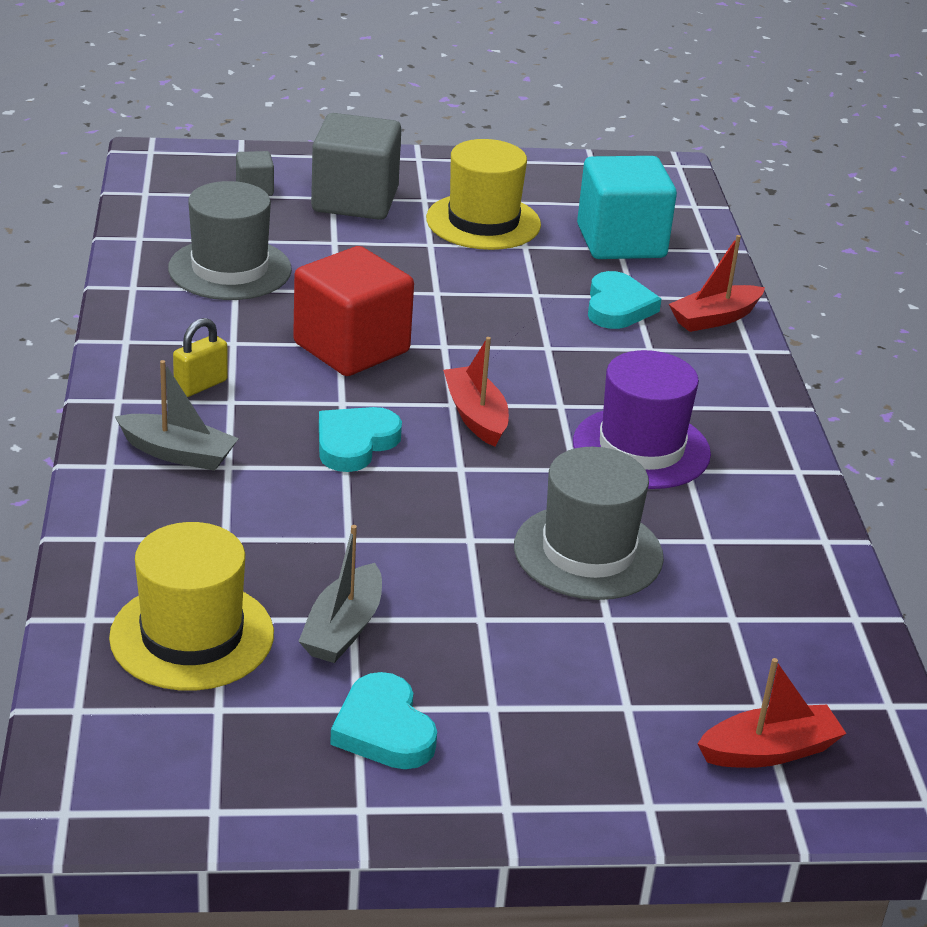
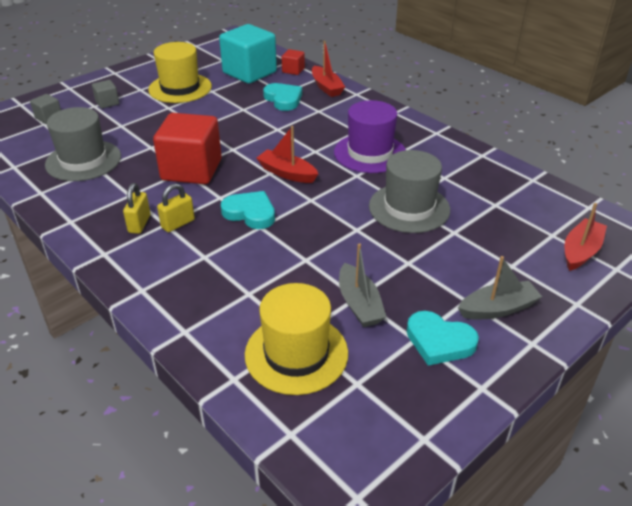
camera: 35 degrees left, 5 degrees up
(178, 453) = (170, 264): grey boat -> grey boat (497, 309)
(246, 409) = (178, 224): none -> yellow padlock
(355, 200) = (107, 103): grey cube -> grey cube, size x0.45
(355, 443) = (250, 213): turquoise heart -> turquoise heart turned 120 degrees clockwise
(697, 268) = (293, 70): none -> red cube
(715, 318) = (326, 87): red boat -> red boat turned 45 degrees counterclockwise

